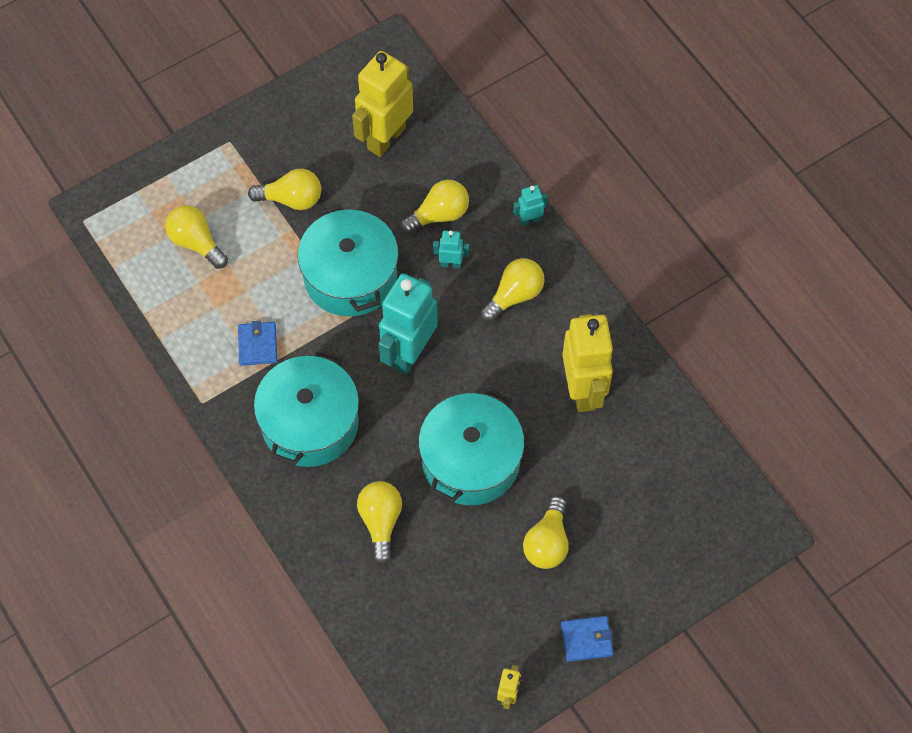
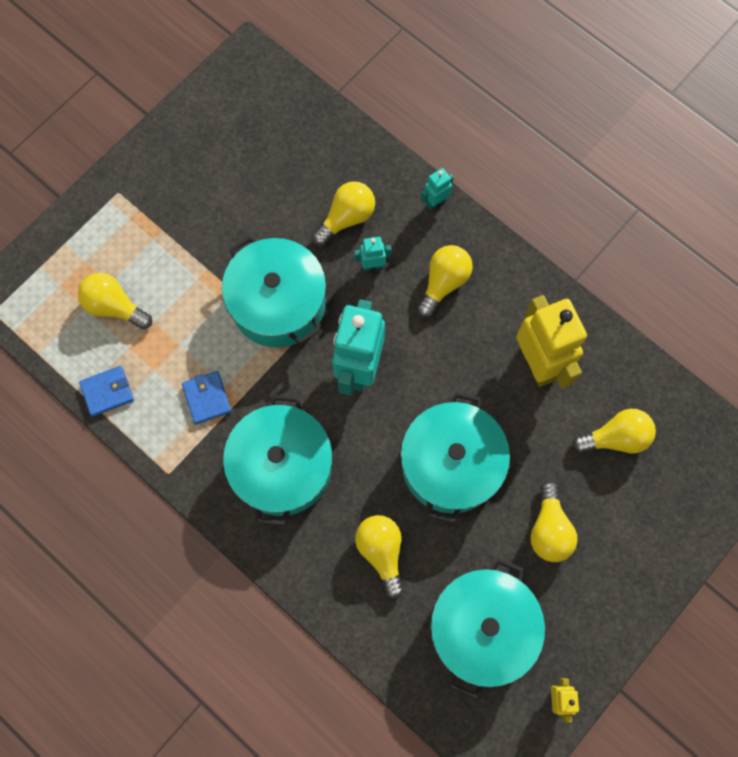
camera: 15 degrees left, 10 degrees up
(291, 199) = (197, 237): yellow light bulb -> yellow light bulb (615, 437)
(386, 138) = (272, 152): yellow robot -> none
(455, 614) = (481, 627): none -> turquoise pot
(586, 639) = (615, 619): blue wallet -> blue wallet (107, 392)

